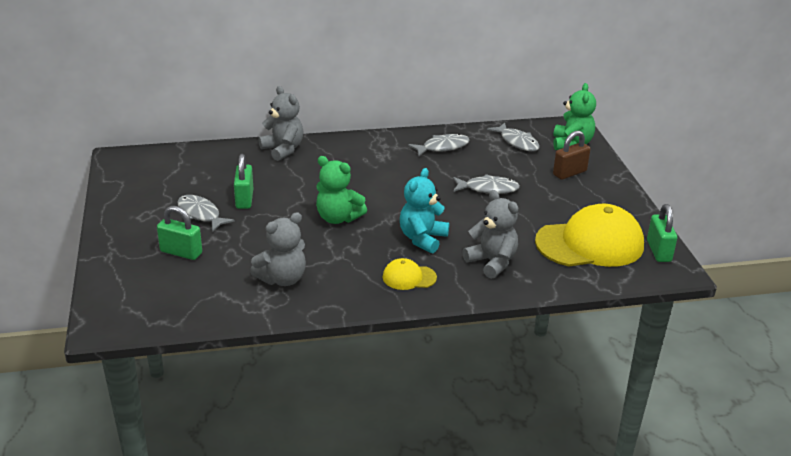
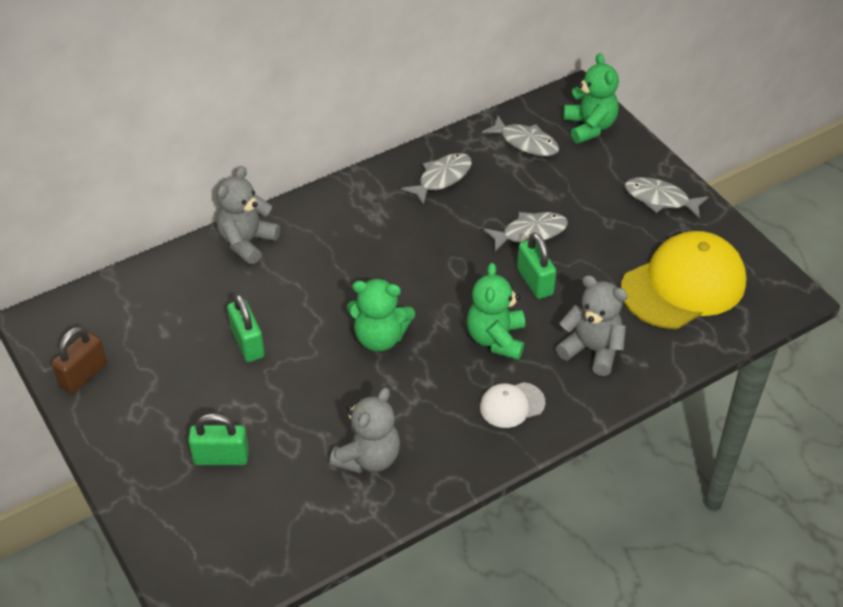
camera: 20 degrees left, 15 degrees up
(200, 214) = (207, 387): grey fish -> grey fish (660, 199)
(283, 149) = (247, 242): grey teddy bear -> grey teddy bear turned 90 degrees counterclockwise
(409, 277) = (512, 405): yellow cap -> white cap
(422, 239) = (496, 339): turquoise teddy bear -> green teddy bear
(569, 173) = (610, 177): brown padlock -> brown padlock (83, 375)
(658, 251) = (760, 272): green padlock -> green padlock (535, 282)

